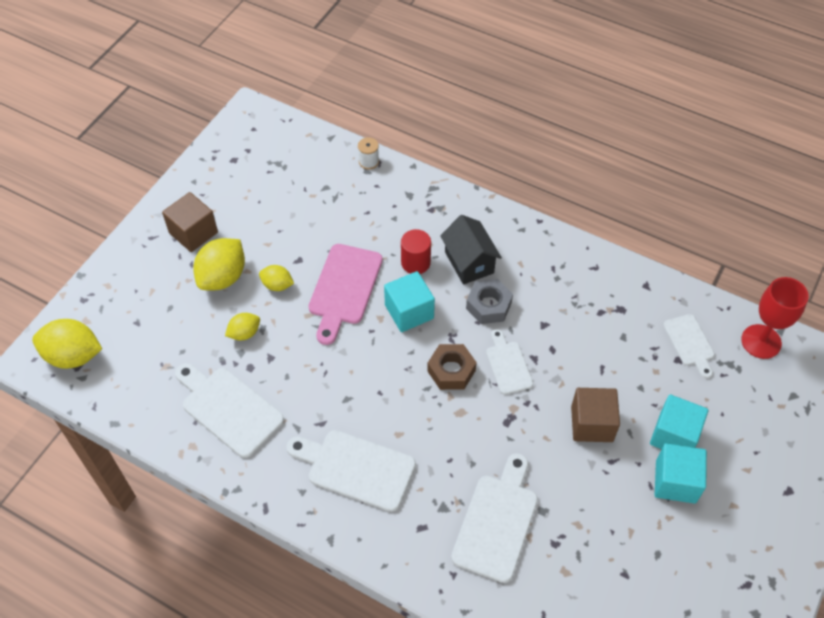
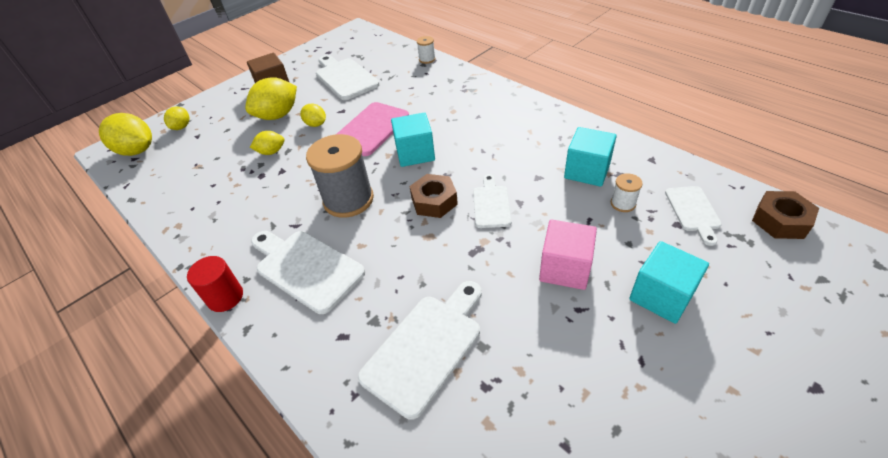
camera: 20 degrees right, 10 degrees down
(108, 312) = (181, 127): none -> yellow lemon
(229, 409) = (225, 202): white cutting board -> white cutting board (345, 78)
(362, 383) = (348, 200): none -> grey spool
(415, 262) = (436, 121): red cylinder -> red cylinder (225, 297)
(469, 262) = (483, 126): black house -> none
(488, 305) = (489, 157): grey nut -> none
(592, 424) = (565, 268): brown cube -> pink cube
(628, 344) = (623, 203): none -> white spool
(675, 481) = (655, 346): turquoise cube -> turquoise cube (587, 171)
(761, 341) = (780, 221): red goblet -> brown nut

